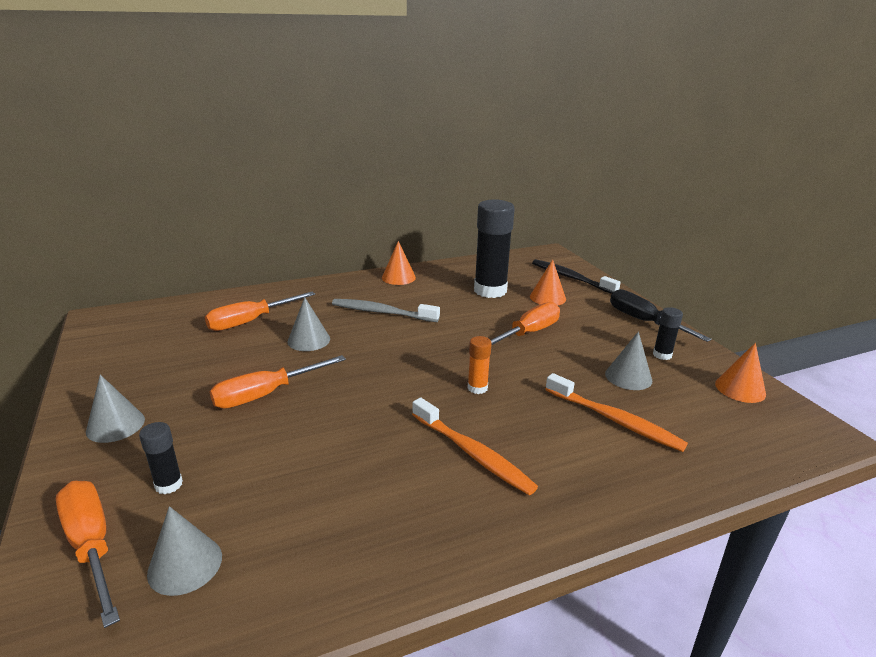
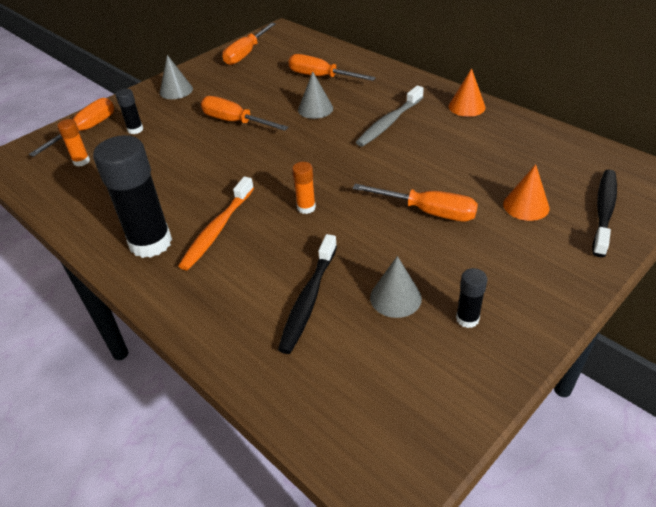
camera: 70 degrees right, 15 degrees up
(115, 351) = (246, 54): none -> orange screwdriver
(185, 564) = (81, 161): grey cone -> orange glue stick
(382, 312) = (389, 122): grey toothbrush -> grey toothbrush turned 135 degrees counterclockwise
(490, 290) = (499, 164): black glue stick -> black glue stick (150, 243)
(614, 420) = (309, 299): orange toothbrush -> black toothbrush
(644, 321) = (543, 292): black screwdriver -> none
(740, 388) = (440, 397): orange cone -> none

